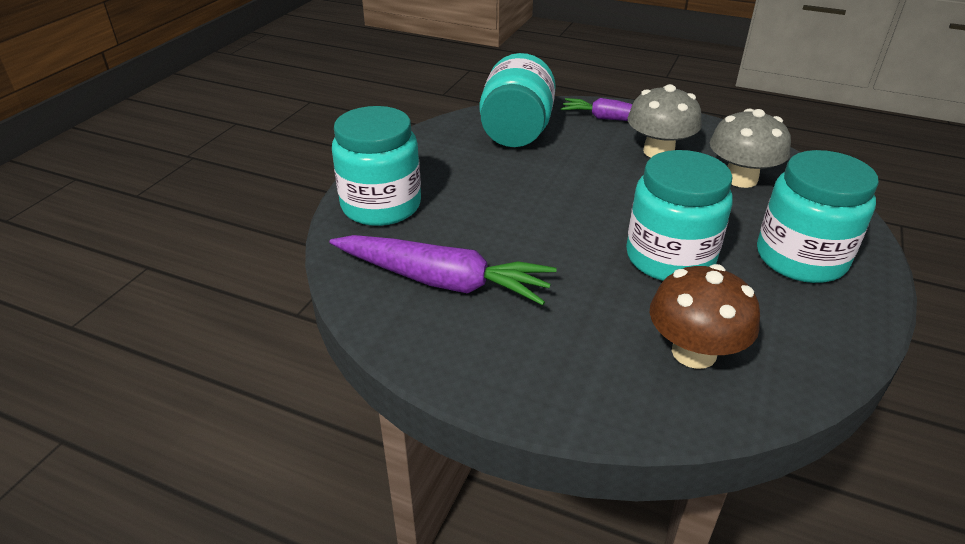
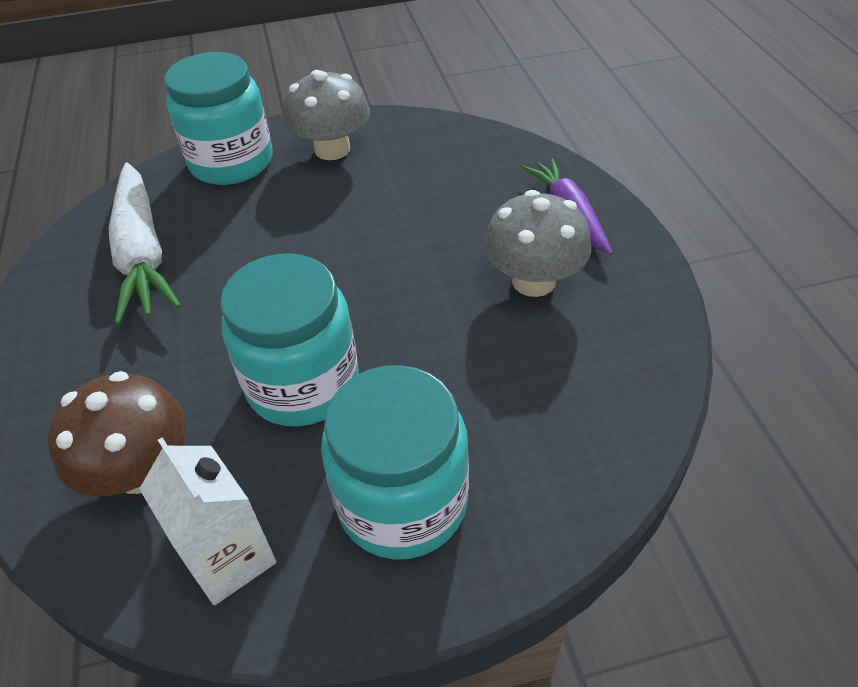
camera: 55 degrees right, 10 degrees up
(443, 281) = (143, 253): purple carrot -> white carrot
(516, 132) = (453, 166): turquoise jar -> none
(740, 179) = (547, 376): grey mushroom -> grey mushroom (332, 149)
(802, 336) = (229, 558): none -> white carton

